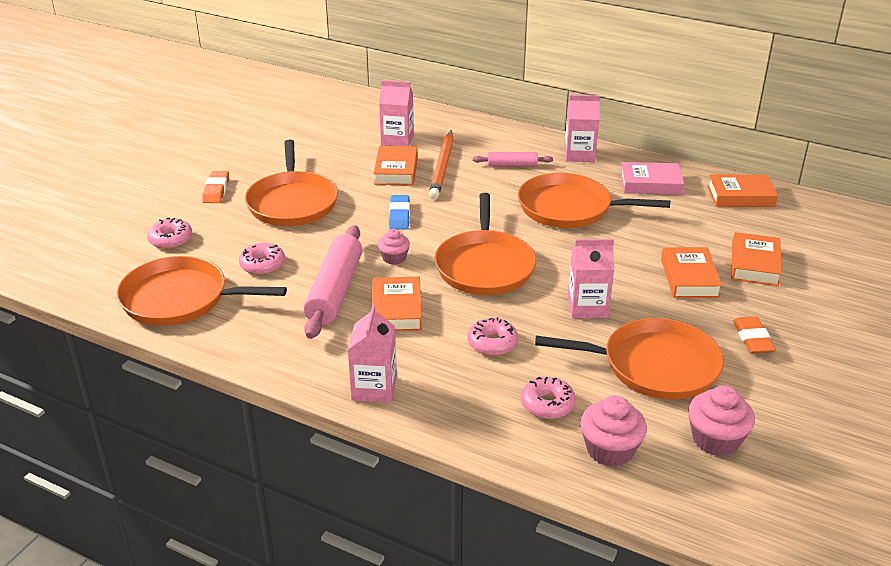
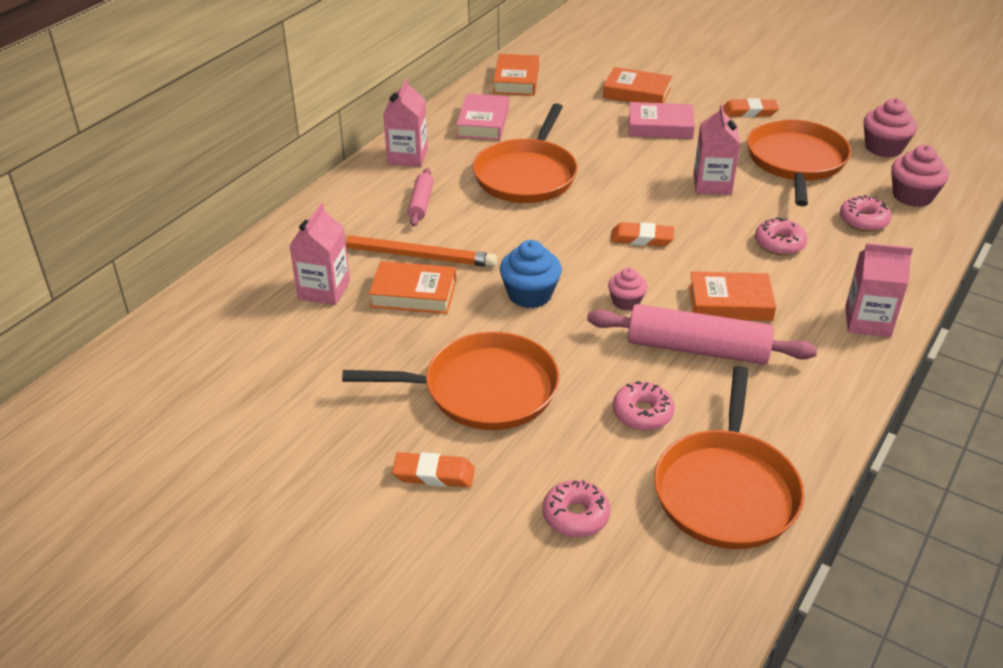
camera: 85 degrees left, 5 degrees up
(399, 215) = (530, 294): blue eraser -> blue cupcake
(485, 266) = (642, 238): orange pan -> orange eraser
(689, 278) = (660, 126): orange book -> pink book

